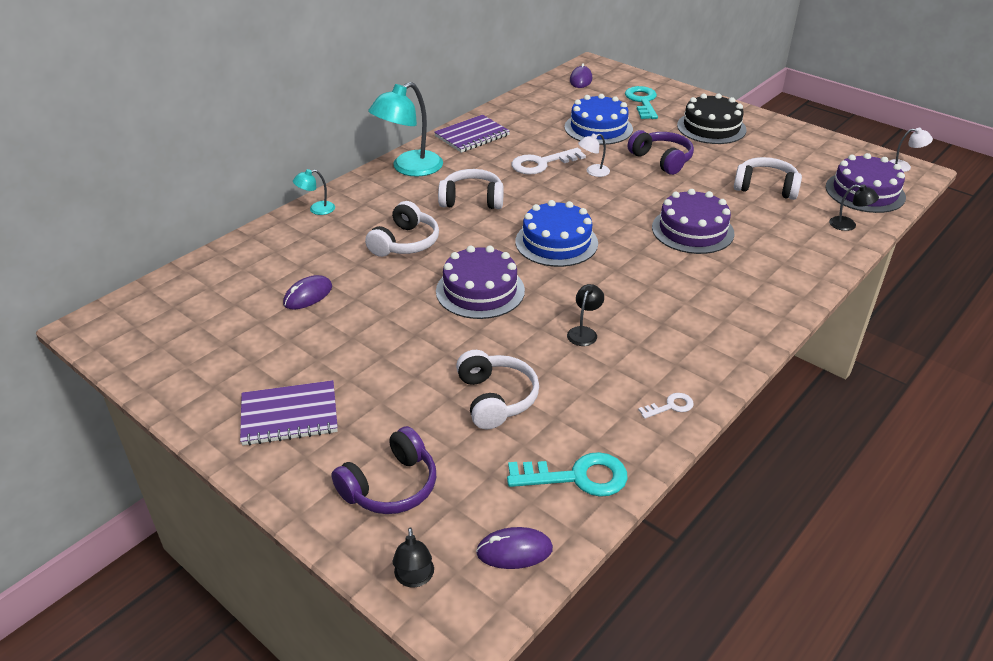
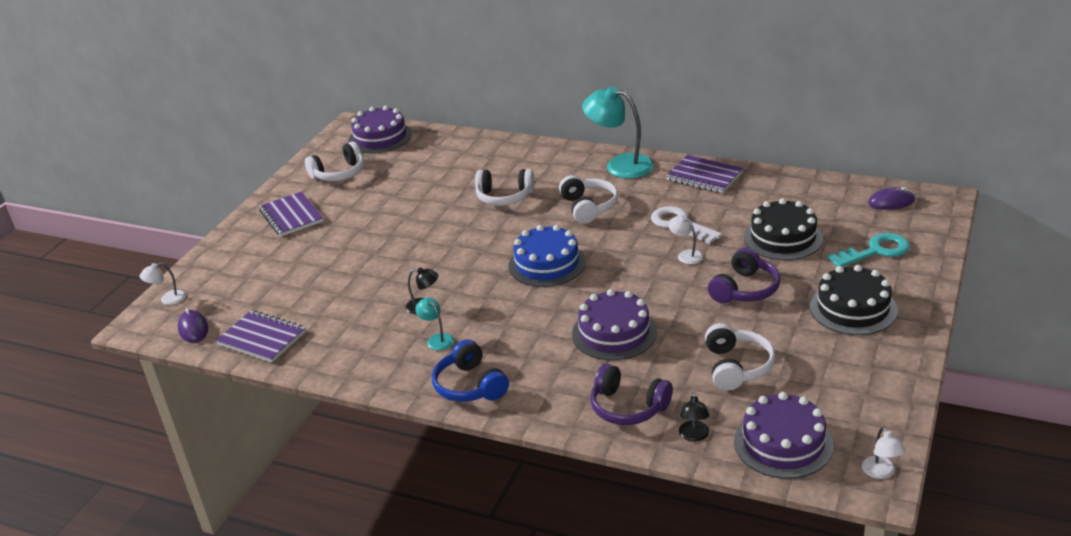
camera: 75 degrees right, 5 degrees down
(308, 295) = (416, 181): purple mouse -> none
(316, 209) = (528, 148): turquoise lamp -> turquoise lamp (437, 339)
(391, 486) = (238, 270): purple headphones -> purple headphones (628, 407)
(414, 578) = (168, 299): black lamp -> white lamp
(480, 290) = (456, 246): purple cake -> purple cake (380, 137)
(496, 398) = (331, 286): white headphones -> white headphones (339, 173)
(577, 477) = (262, 338): turquoise key -> purple notebook
(598, 128) = (783, 238): blue cake -> black cake
(670, 406) = (347, 365): white key -> none
(741, 325) = (470, 386): none -> blue headphones

